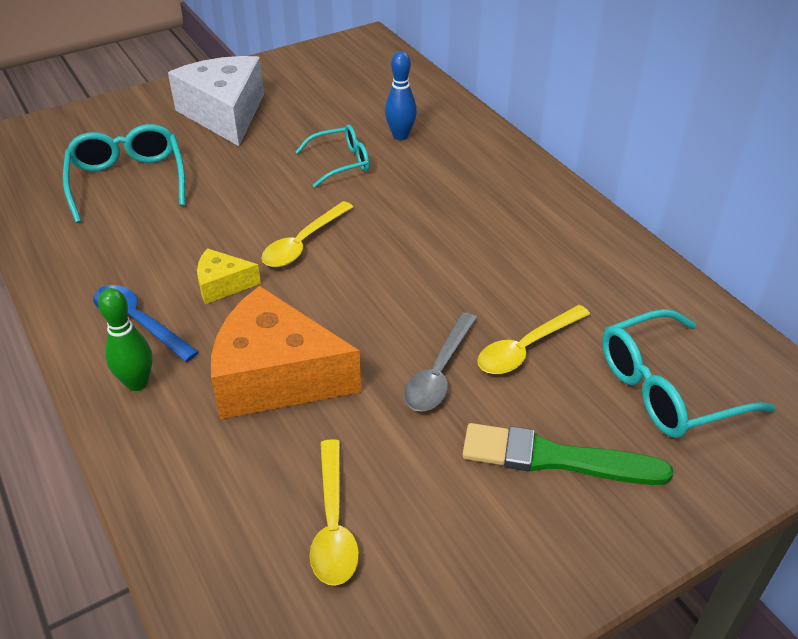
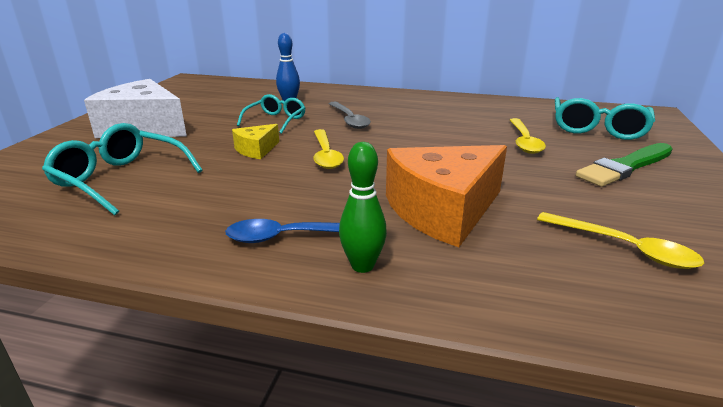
camera: 45 degrees left, 15 degrees down
(223, 284) = (313, 192): yellow cheese -> yellow cheese (256, 150)
(439, 372) = (513, 166): grey spoon -> grey spoon (349, 120)

